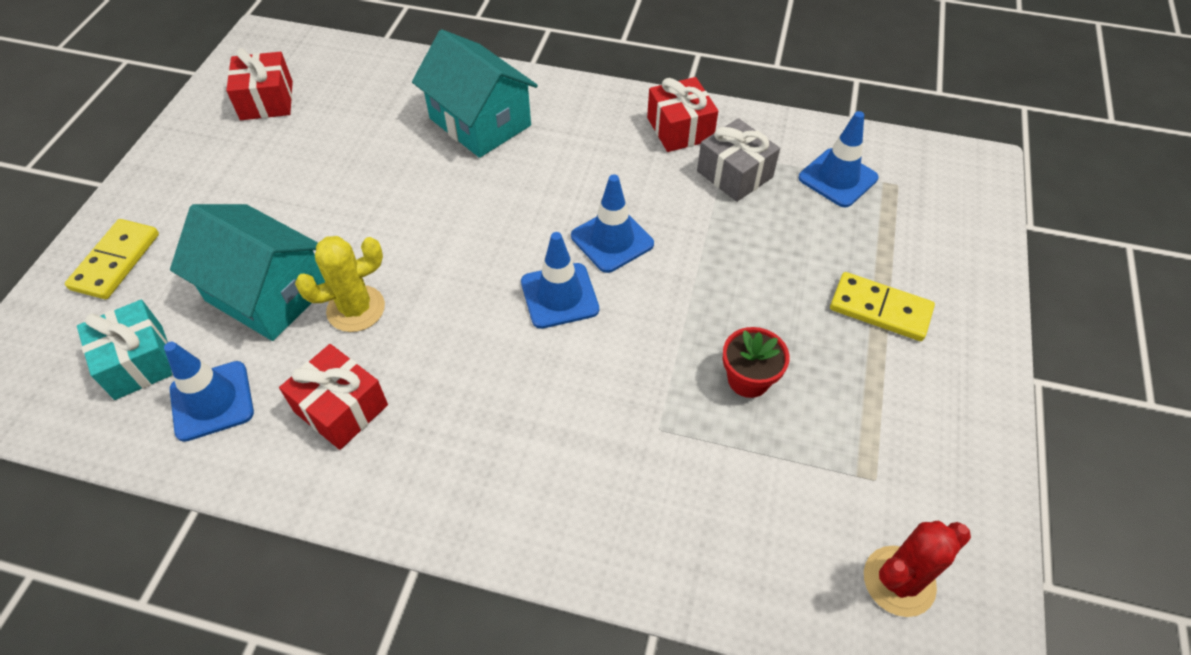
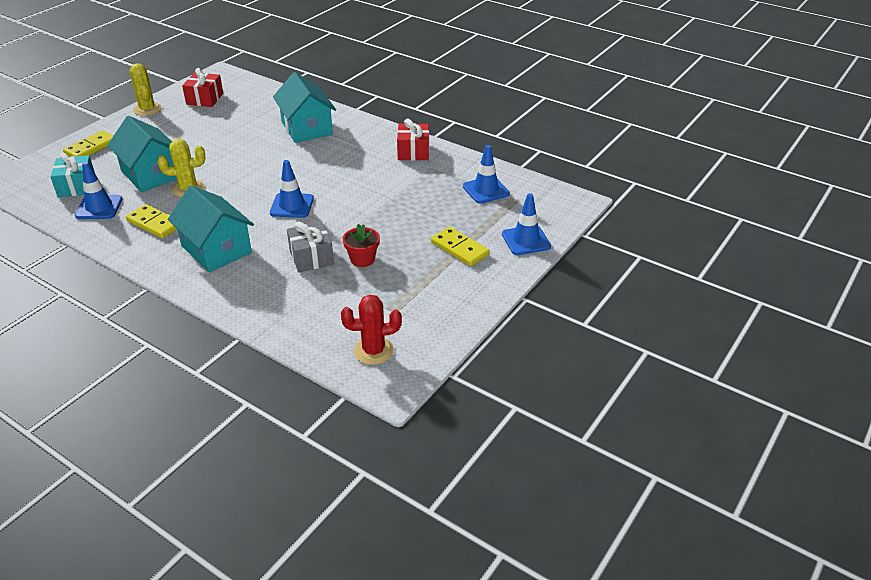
camera: 20 degrees right, 15 degrees down
(174, 147) = (147, 109): none -> yellow cactus
(341, 408) = (154, 223): red gift -> yellow domino
(490, 435) = (216, 249): none -> turquoise house
(612, 240) = (337, 190): blue traffic cone -> blue traffic cone (526, 240)
(734, 174) = (427, 177): grey gift -> grey gift (311, 257)

